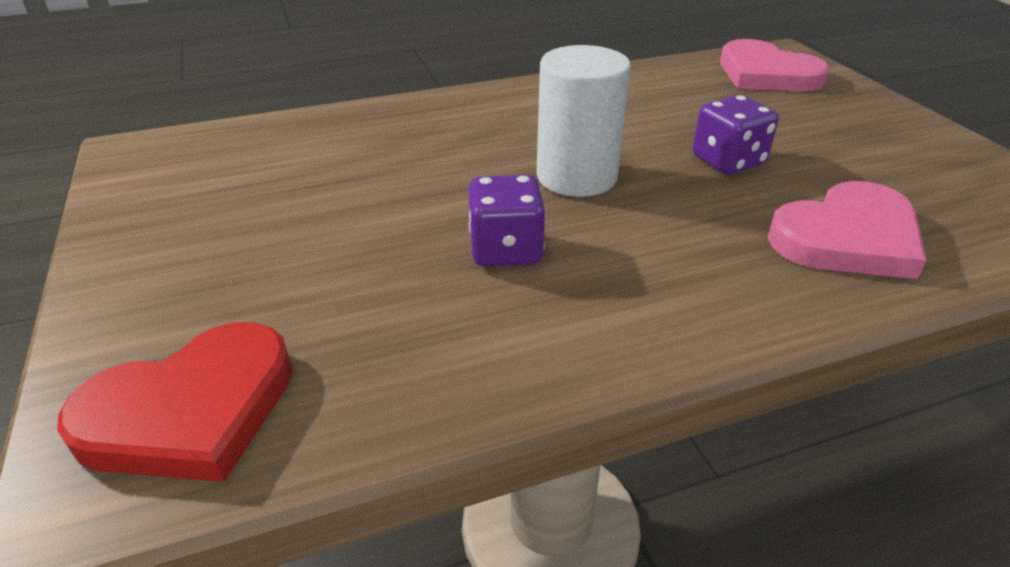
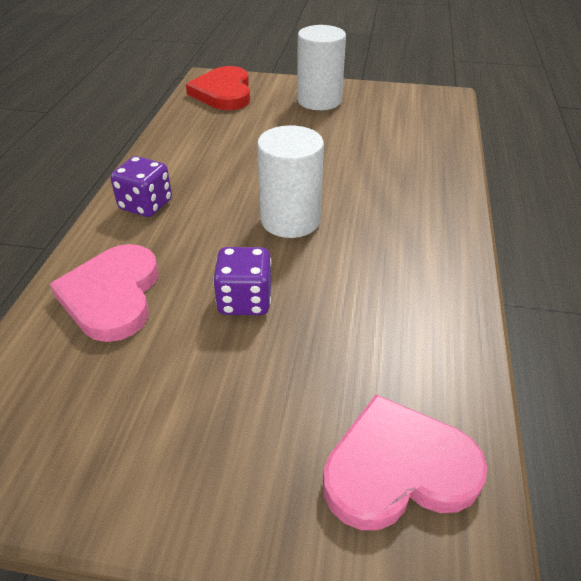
camera: 120 degrees right, 5 degrees up
(191, 257) = (319, 101): none -> white cylinder
(505, 250) = (242, 171): purple dice -> purple dice (146, 205)

